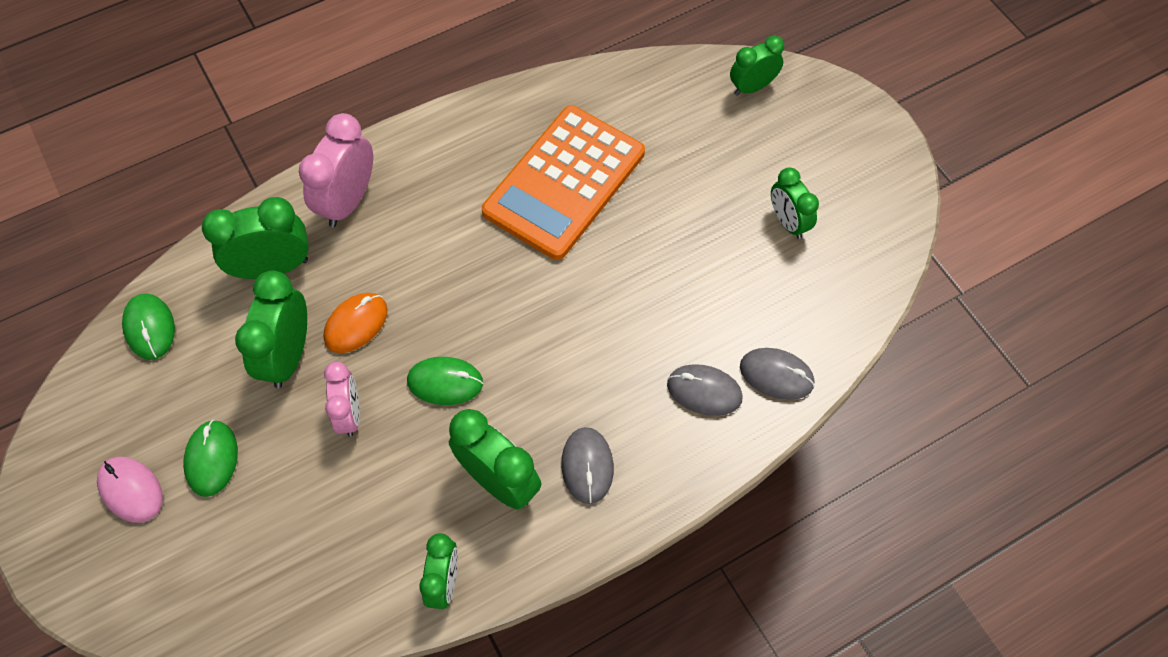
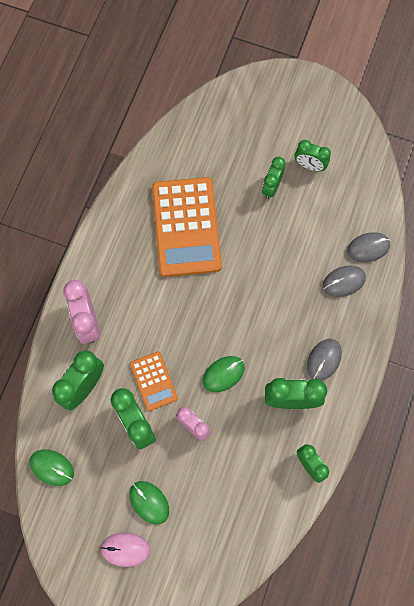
camera: 40 degrees left, 10 degrees up
(356, 324) = (153, 381): orange mouse -> orange calculator
(587, 466) = (324, 360): grey mouse -> grey mouse turned 75 degrees clockwise
(752, 87) = (232, 104): green clock -> green clock (271, 187)

